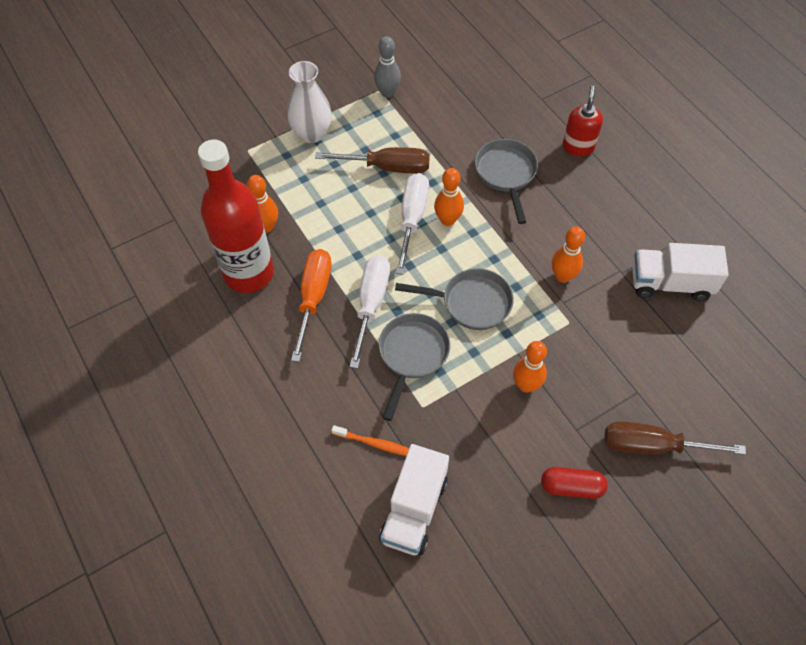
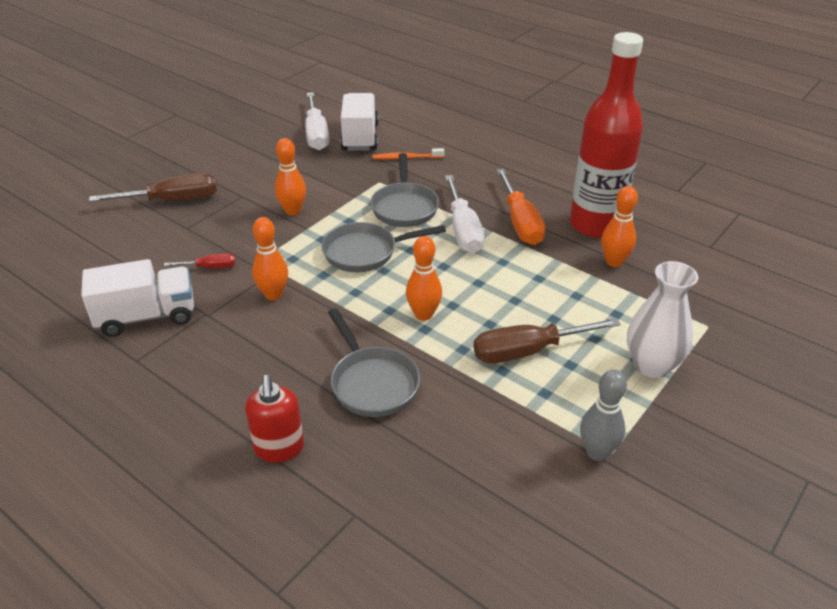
camera: 160 degrees right, 20 degrees down
(412, 219) = (465, 305): white screwdriver -> white screwdriver (316, 134)
(571, 487) = (241, 168): red capsule -> none
(616, 326) = (210, 267): none -> red screwdriver

